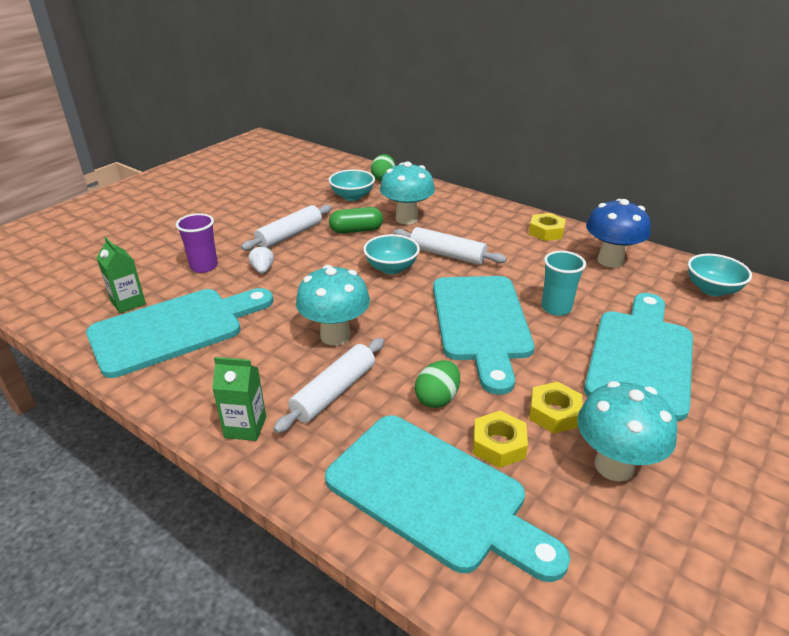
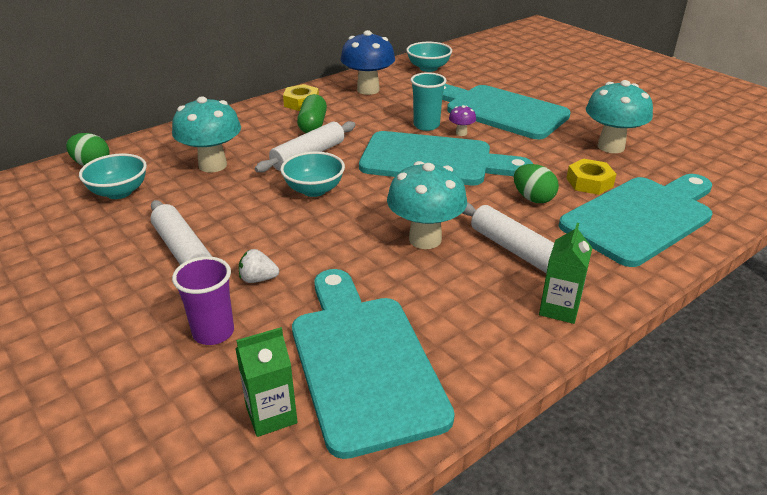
camera: 75 degrees left, 0 degrees up
(356, 230) = (212, 200): green capsule -> green capsule (313, 125)
(554, 413) = (557, 155): yellow nut -> none
(555, 333) = (461, 133): none -> purple mushroom

